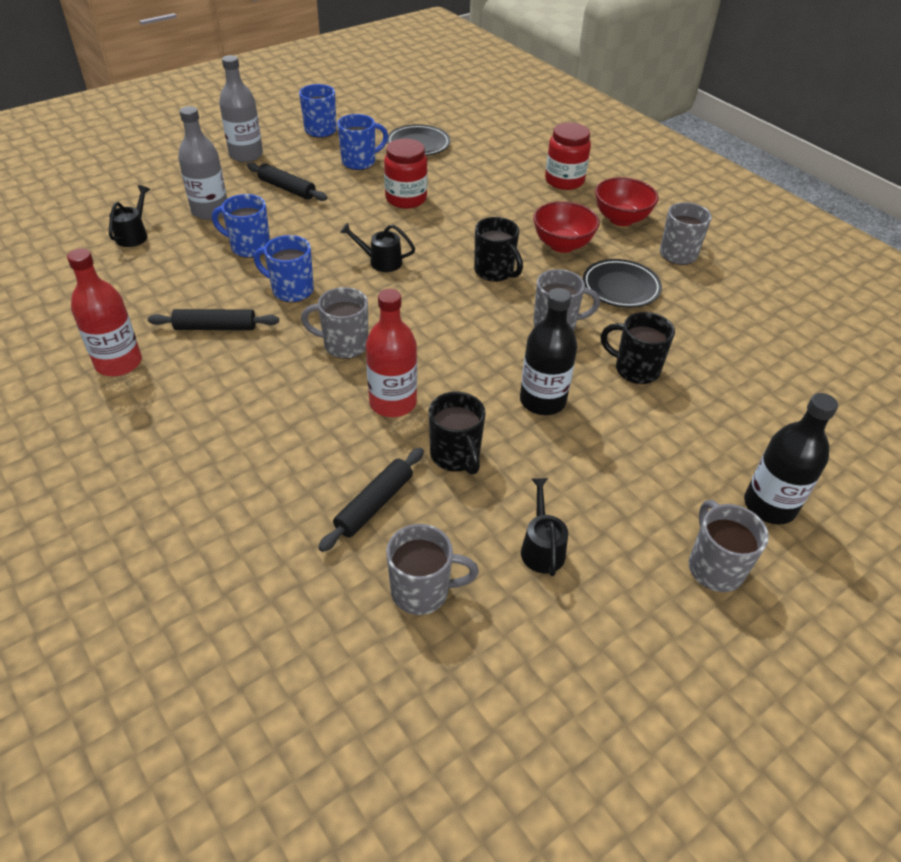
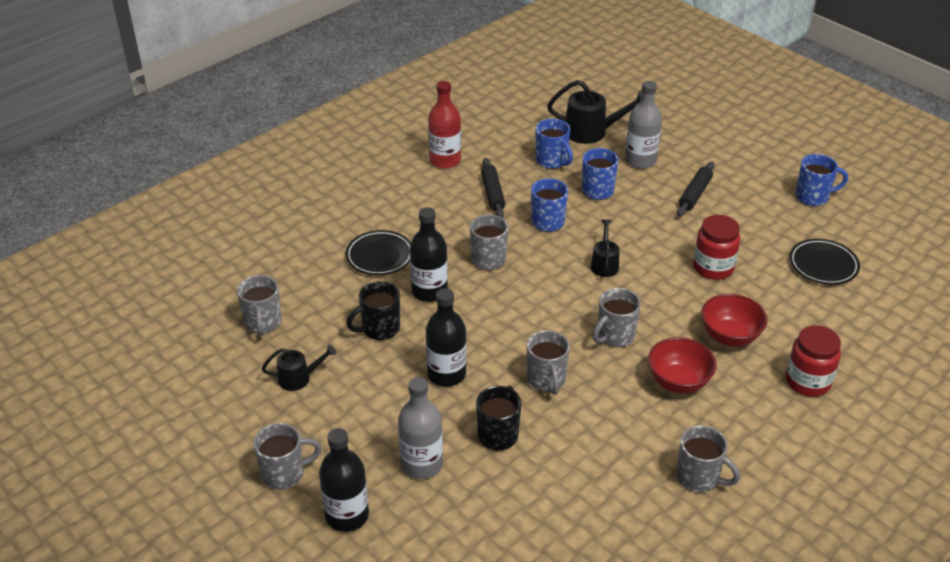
camera: 85 degrees right, 5 degrees down
(134, 235) = (592, 132): black watering can -> black watering can, size x1.68
(246, 155) = (739, 161): grey bottle -> grey bottle (421, 464)
(360, 162) = (765, 230): blue mug -> blue mug (552, 161)
(374, 504) = (331, 294): black rolling pin -> none
(393, 402) = (429, 291): red bottle -> black bottle
(495, 272) = (614, 336): black mug -> grey mug
(620, 287) = (620, 427): black plate -> black plate (380, 256)
(621, 219) = (749, 430): red bowl -> red bowl (729, 336)

